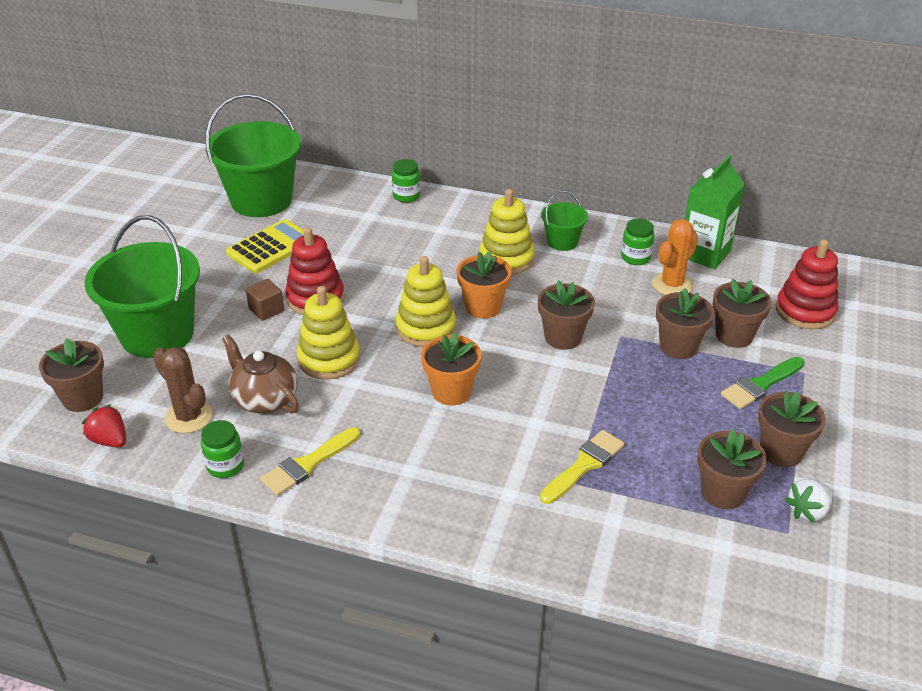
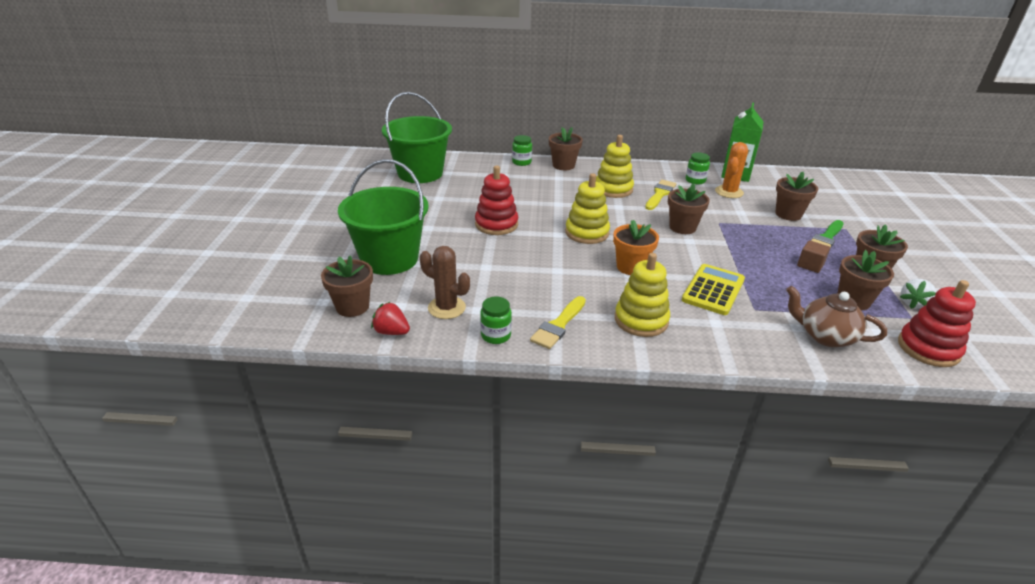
camera: 15 degrees left, 5 degrees down
(264, 399) = (498, 289): brown teapot -> brown teapot (825, 336)
(266, 310) = (464, 235): brown cube -> brown cube (810, 265)
(271, 247) = (444, 199): yellow calculator -> yellow calculator (713, 290)
(329, 359) = (530, 258): yellow stacking toy -> yellow stacking toy (641, 320)
(483, 307) = (617, 217): orange flower pot -> none
(562, 242) = (642, 177): green bucket -> none
(584, 465) = (753, 298): yellow brush -> yellow brush (660, 194)
(678, 346) = (759, 224): brown flower pot -> brown flower pot (563, 165)
(805, 311) = (819, 197): red stacking toy -> red stacking toy (928, 348)

